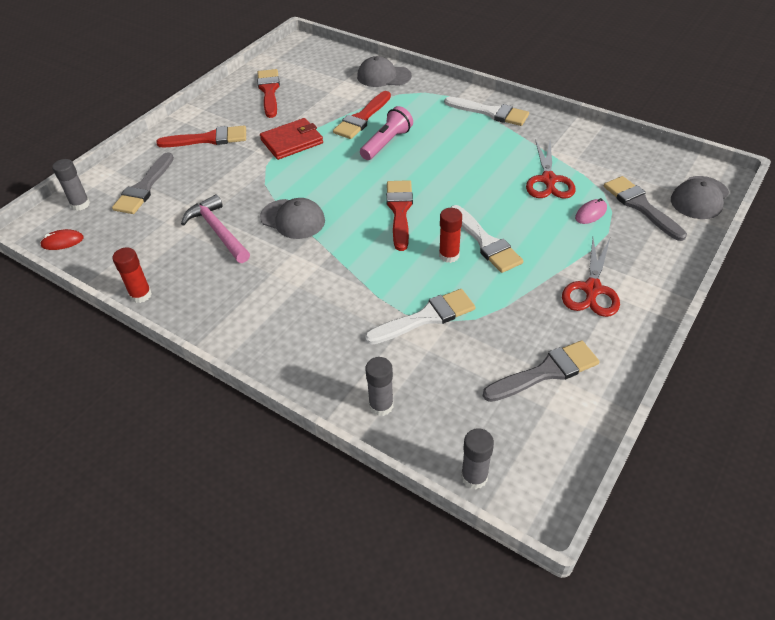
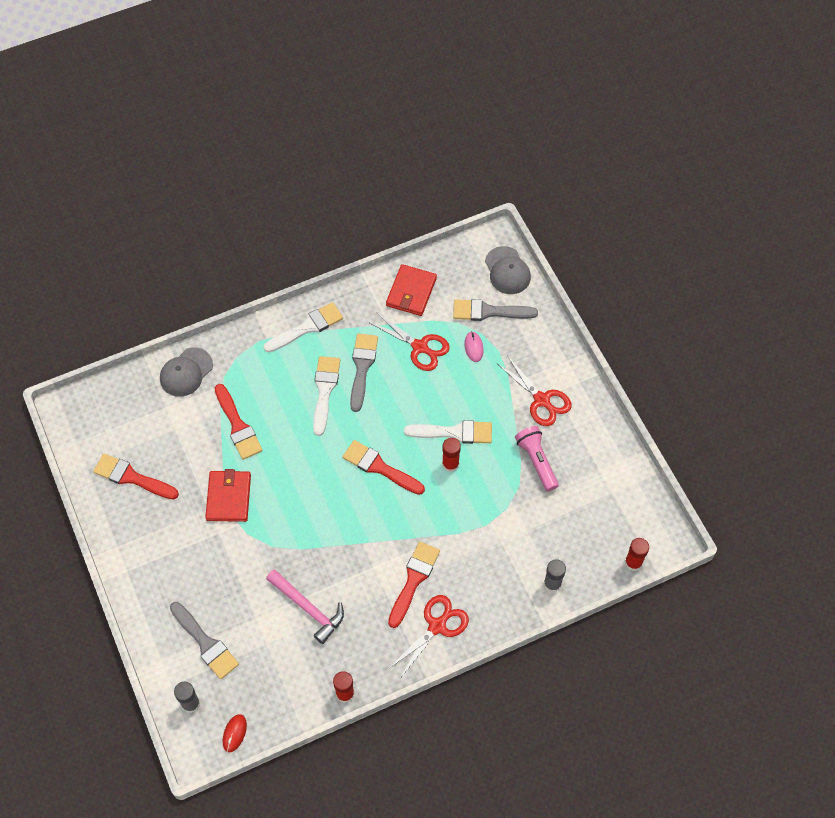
camera: 60 degrees left, 15 degrees up
(209, 139) = (171, 562): red brush -> red brush (413, 580)
(218, 231) = (308, 608): pink hammer -> pink hammer turned 135 degrees counterclockwise
(258, 329) = (437, 626): none -> red scissors
(293, 219) = (334, 547): grey cap -> none
(386, 143) = (288, 427): pink flashlight -> pink flashlight (536, 461)
(426, 317) = (498, 514): white brush -> white brush (324, 390)
(474, 477) = (633, 562): grey glue stick -> red glue stick
(546, 372) = (587, 474): grey brush -> grey brush (362, 367)
(596, 150) = (411, 292): none -> red wallet

